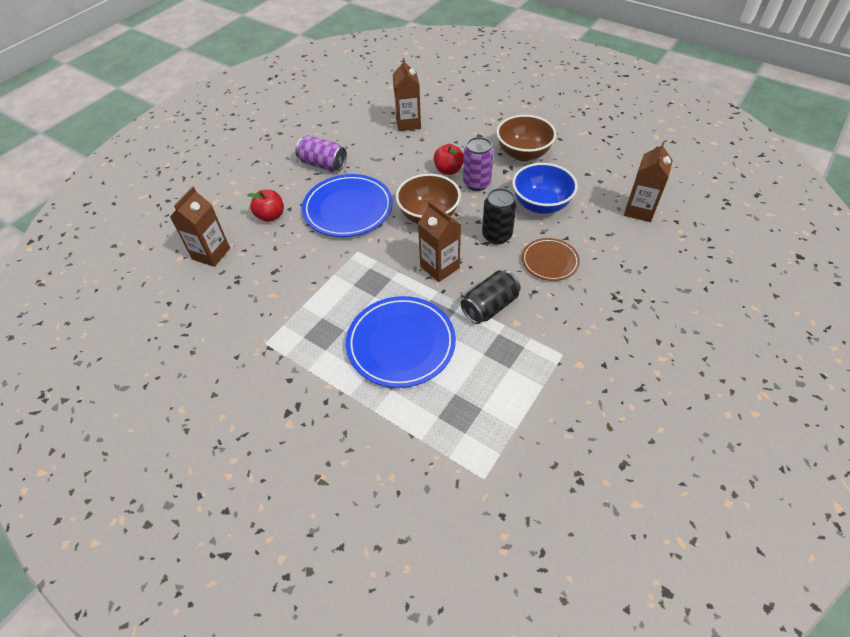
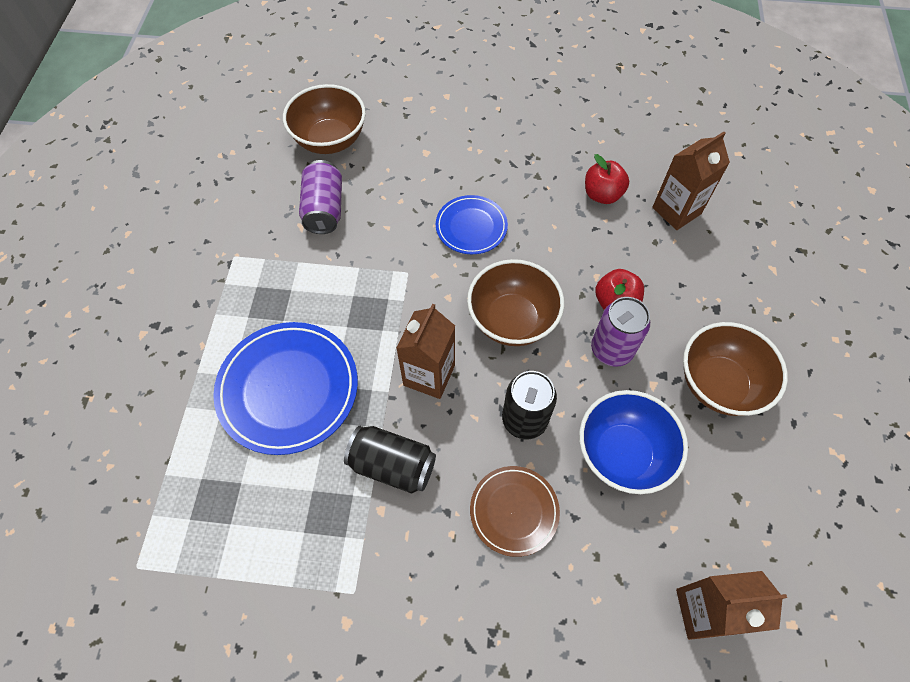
camera: 60 degrees right, 10 degrees up
(211, 254) = (330, 140): brown carton -> brown bowl
(270, 216) = (414, 159): red apple -> red apple (602, 195)
(323, 164) = (532, 161): purple can -> purple can (324, 209)
(348, 209) = (471, 227): blue plate -> blue plate, size x0.58

